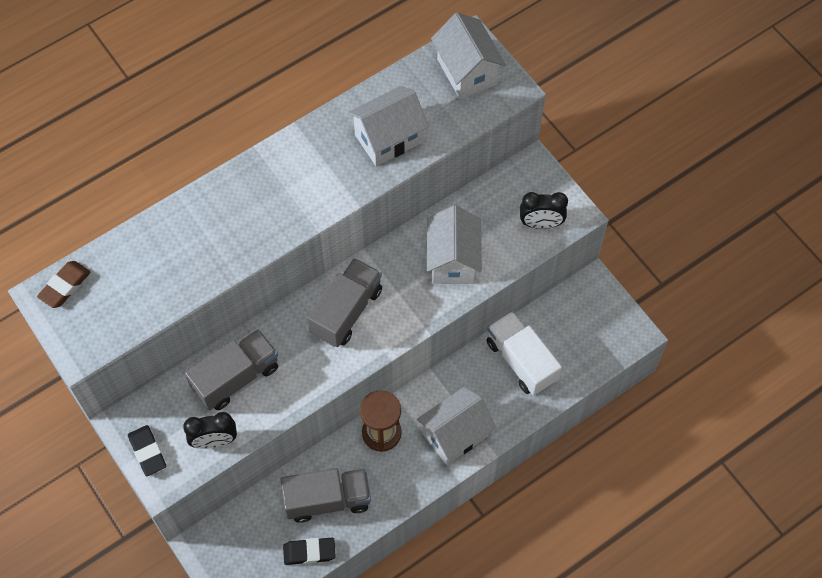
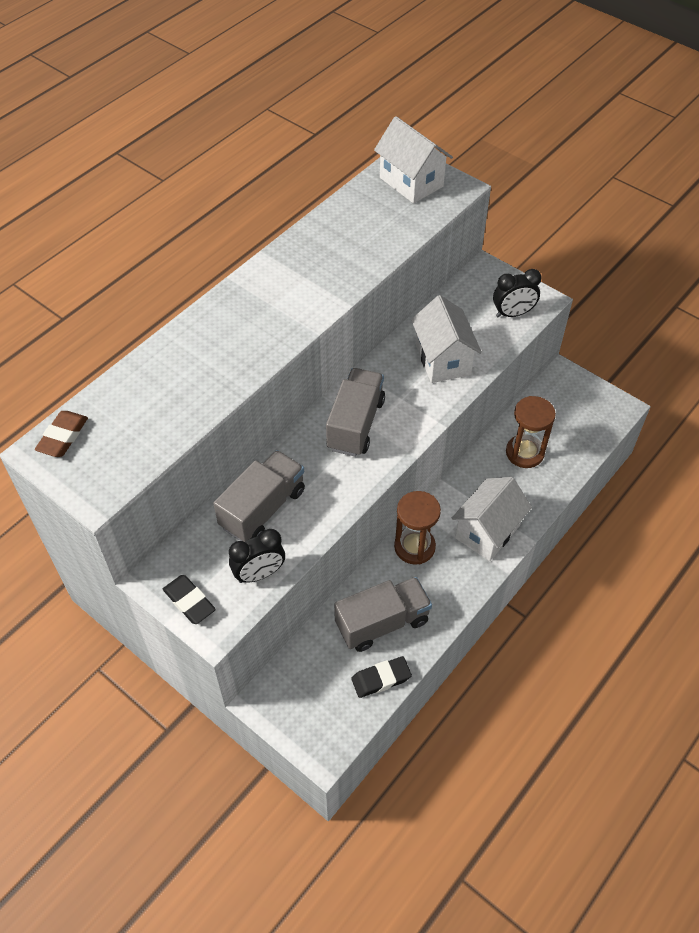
camera: 15 degrees left, 10 degrees down
(388, 139) = (358, 246): white house -> none
(521, 361) = (524, 453): white truck -> brown hourglass

